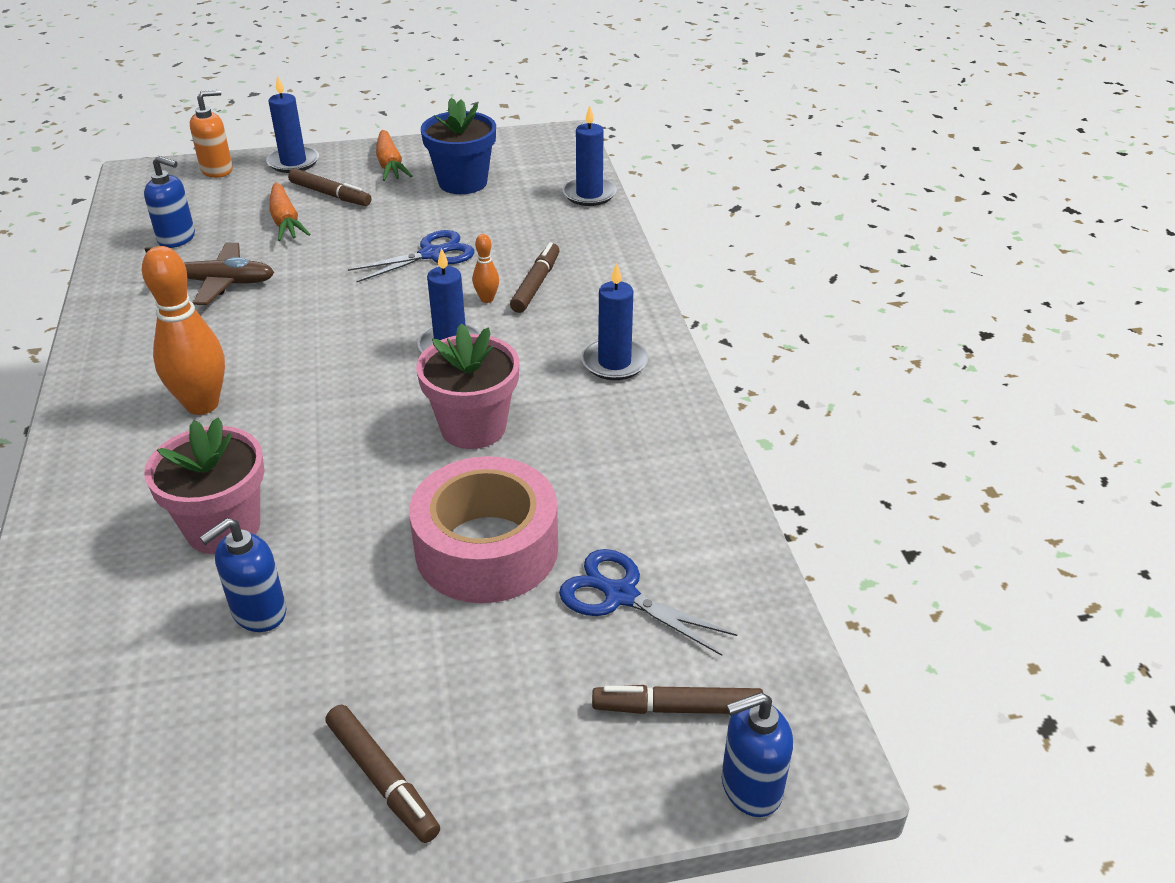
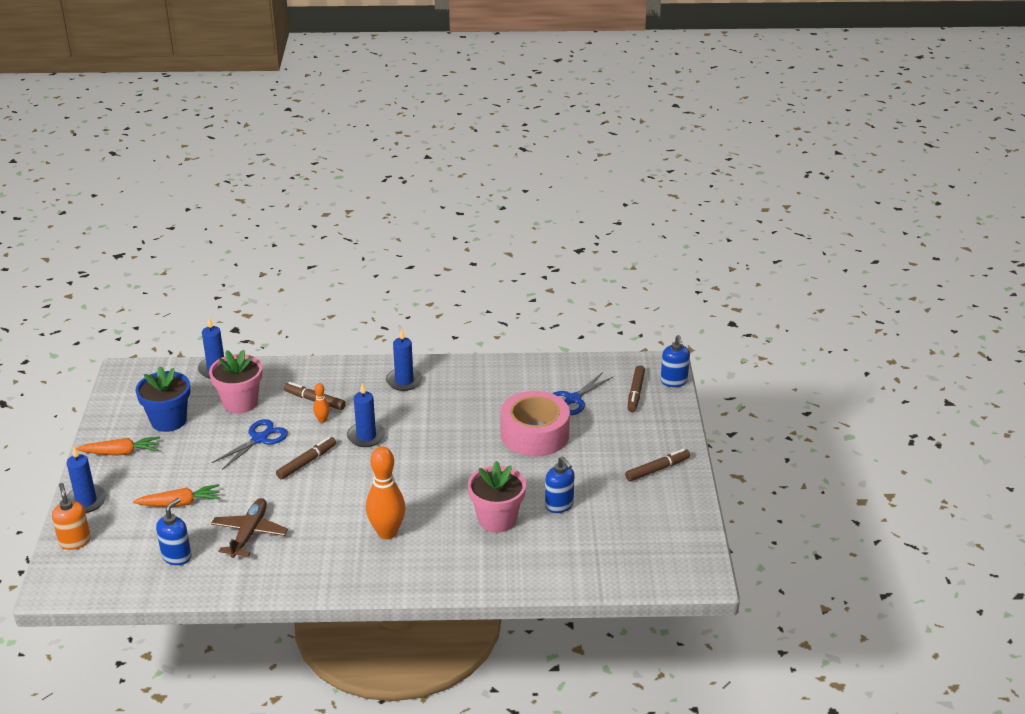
camera: 80 degrees left, 5 degrees down
(330, 195) = (151, 482): brown marker -> brown marker (307, 462)
(431, 254) = (259, 439): blue scissors -> blue scissors turned 60 degrees clockwise
(473, 427) = (443, 433): pink flower pot -> pink flower pot (240, 403)

